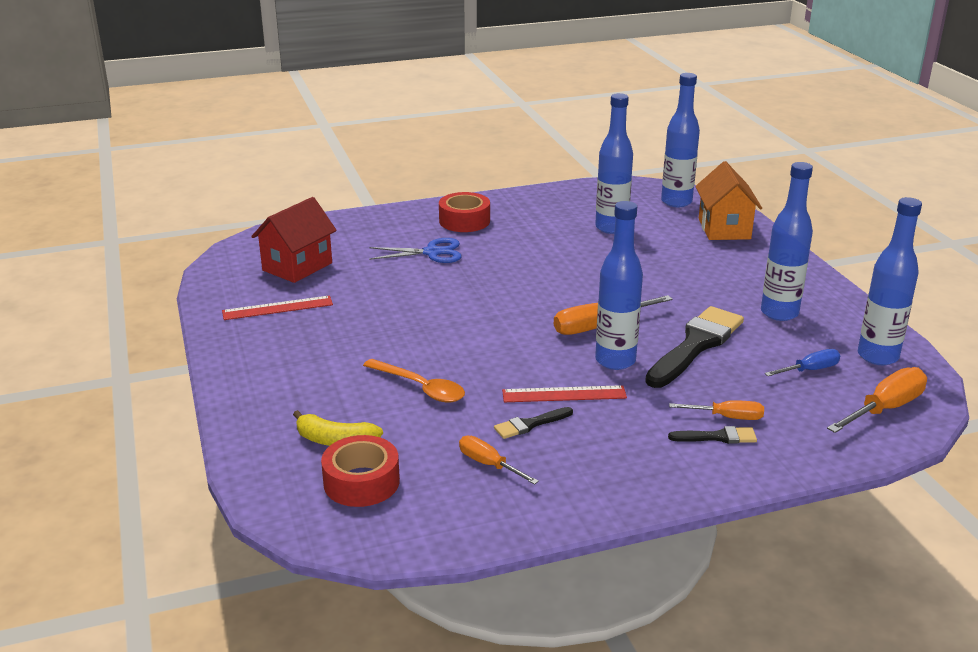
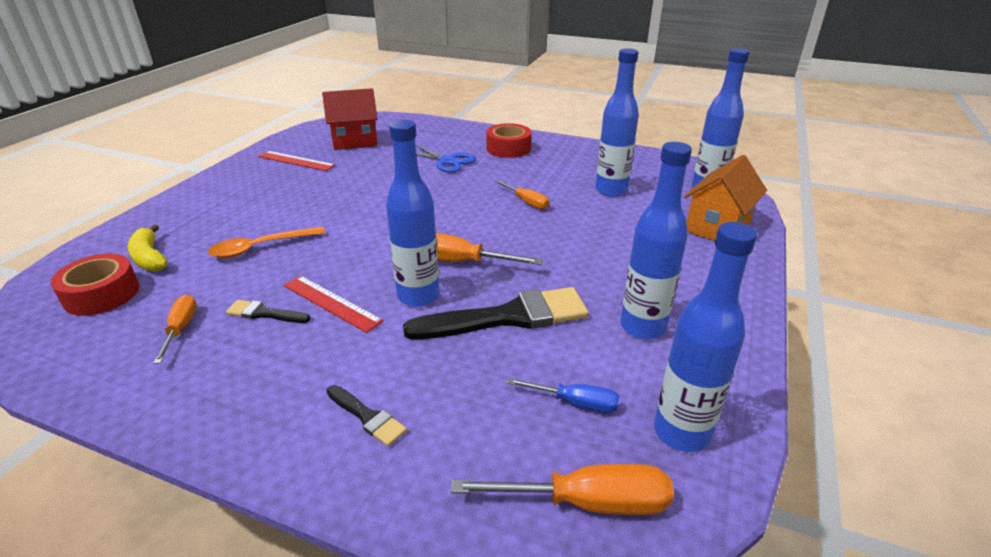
camera: 40 degrees right, 5 degrees up
(420, 388) = (261, 247): orange spoon -> orange spoon turned 75 degrees clockwise
(728, 417) = (411, 403): orange screwdriver -> orange screwdriver (527, 202)

